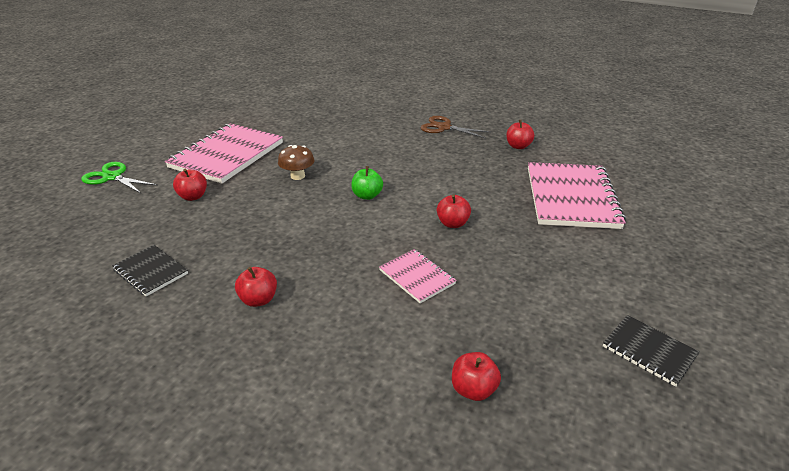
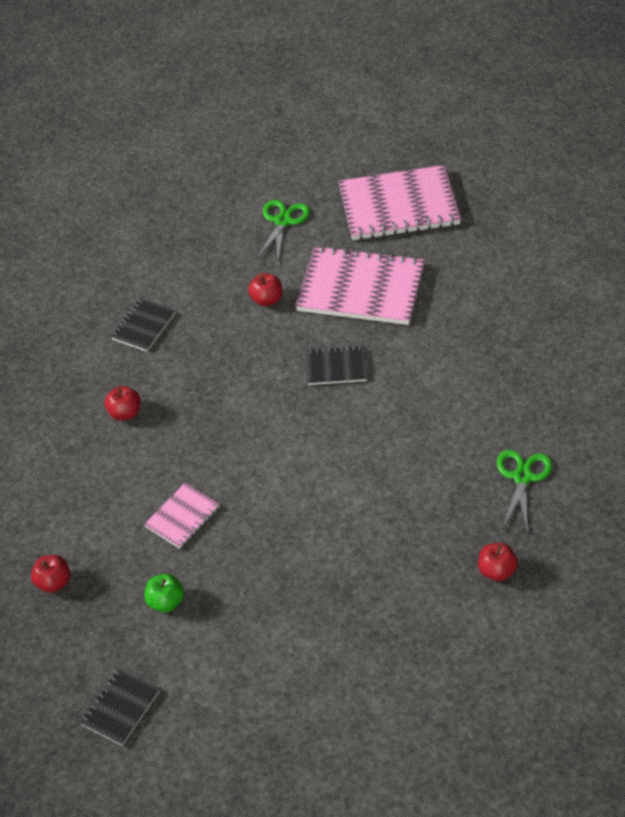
camera: 80 degrees right, 15 degrees up
(297, 176) = (336, 367): brown mushroom -> black notebook
(367, 196) = (314, 440): green apple -> green apple (166, 602)
(444, 127) = (522, 477): brown scissors -> green scissors
(452, 223) = (282, 529): red apple -> none
(571, 197) = (375, 639): pink notebook -> pink notebook (399, 206)

